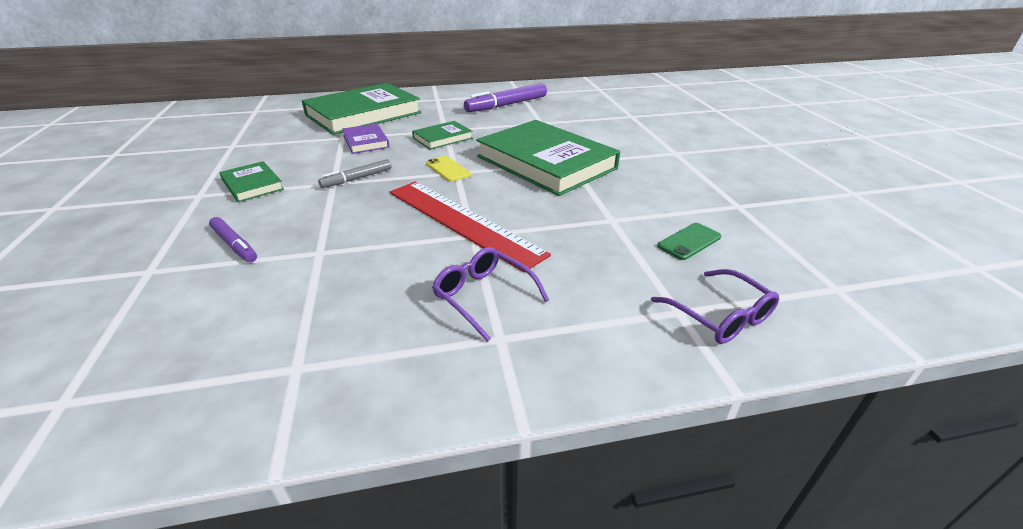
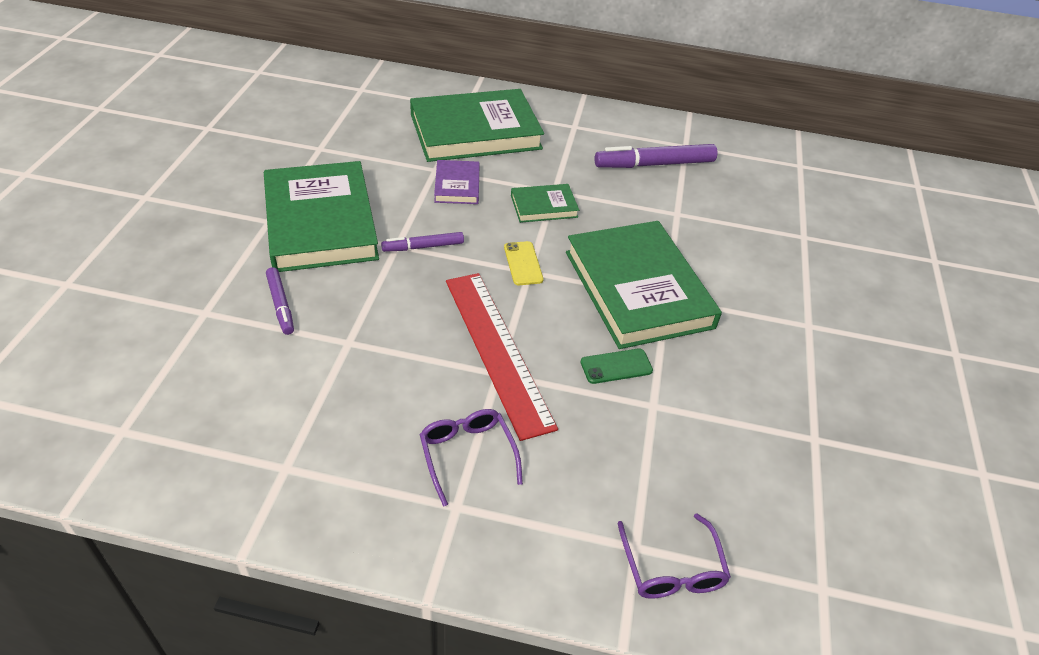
camera: 20 degrees right, 10 degrees up
(252, 185) = (320, 222): green book -> green book, size x2.14
(357, 179) = (423, 247): grey marker -> purple marker
(689, 241) = (714, 467): green phone -> green phone (616, 366)

